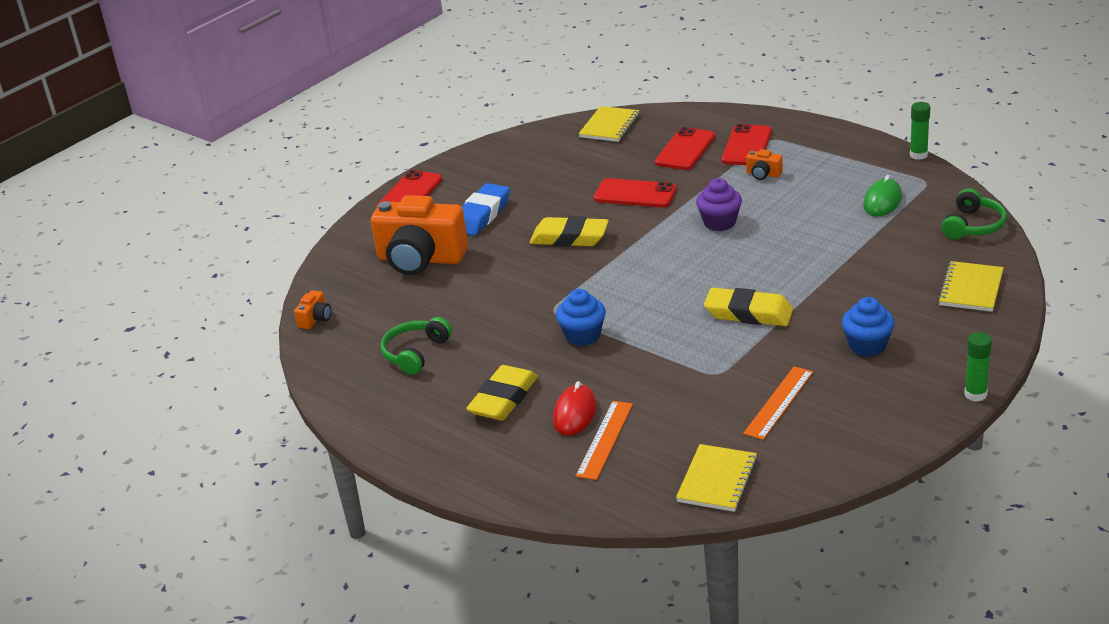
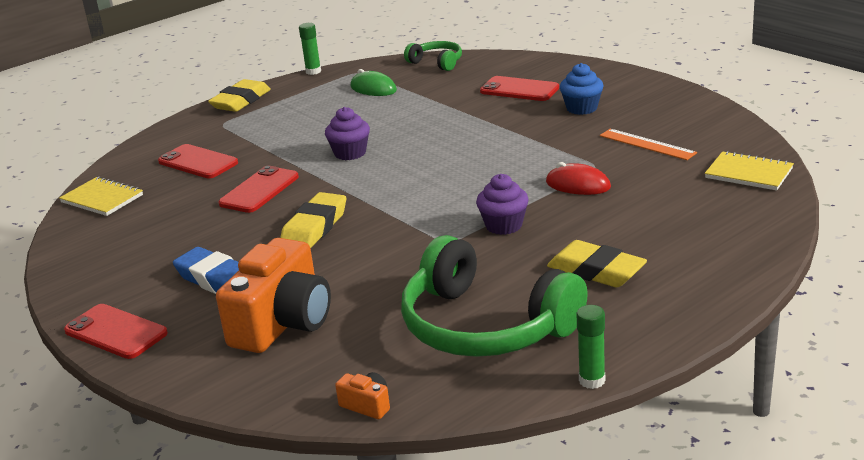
camera: 80 degrees left, 5 degrees down
(415, 353) = (485, 326): green headphones -> green headphones, size x2.05
(575, 413) = (634, 233): red mouse -> red mouse (578, 185)
(583, 336) = (503, 225): blue cupcake -> purple cupcake
(605, 439) = (679, 219): orange ruler -> none
(747, 146) = (223, 134): red phone -> red phone (519, 90)
(748, 313) = (510, 149): yellow eraser -> yellow eraser (241, 101)
(763, 174) = (283, 130): orange camera -> none
(971, 289) = (523, 70): yellow notebook -> none
(975, 394) = (660, 79): green glue stick -> green glue stick (592, 380)

